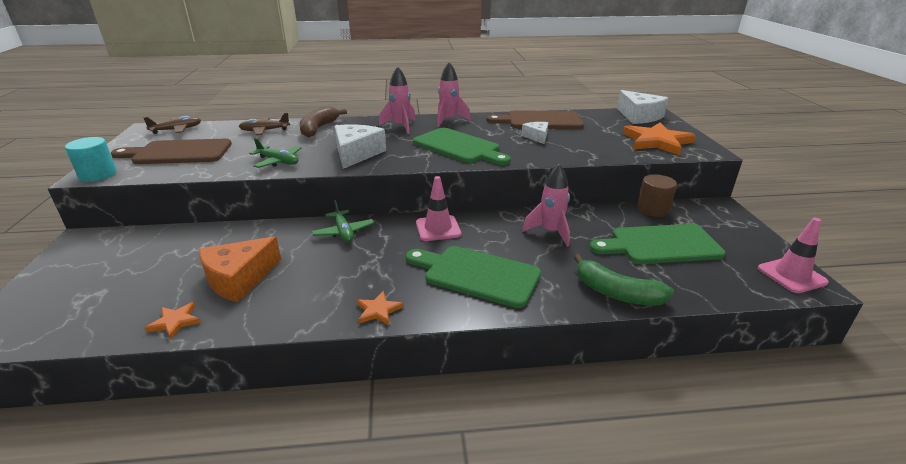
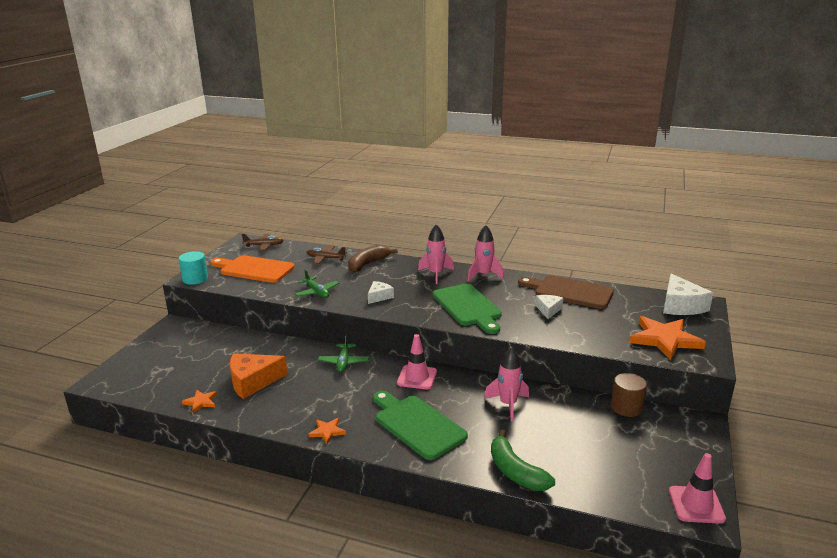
camera: 25 degrees right, 5 degrees down
(178, 153) = (254, 269): brown cutting board -> orange cutting board
(356, 154) = (379, 297): white cheese -> white cheese, size x0.57
(660, 245) = (597, 442): green cutting board -> none

